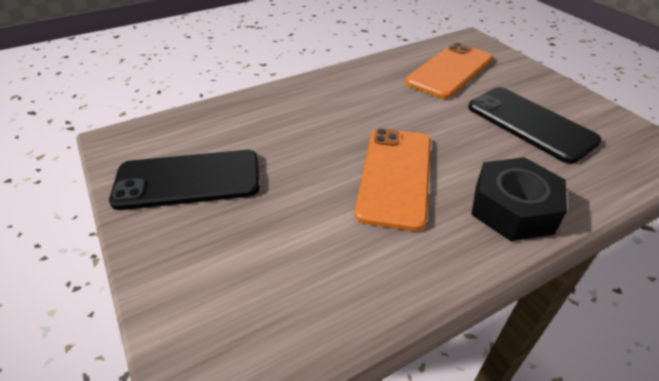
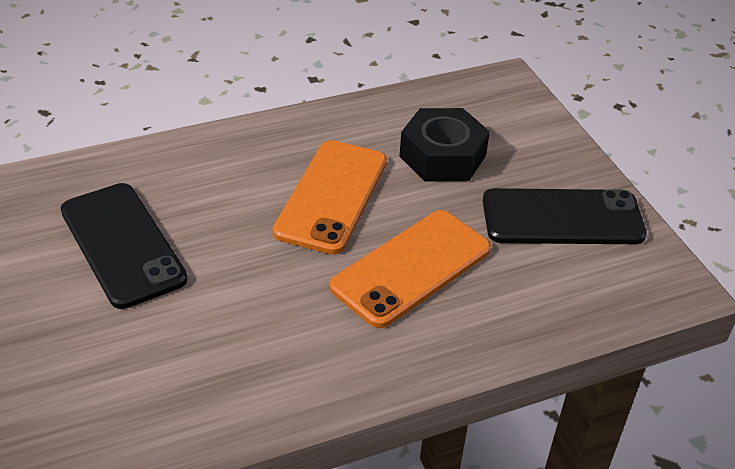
camera: 175 degrees left, 0 degrees up
(449, 70) = (162, 369): orange phone -> orange phone (411, 268)
(513, 208) = (229, 152): black nut -> black nut (442, 156)

